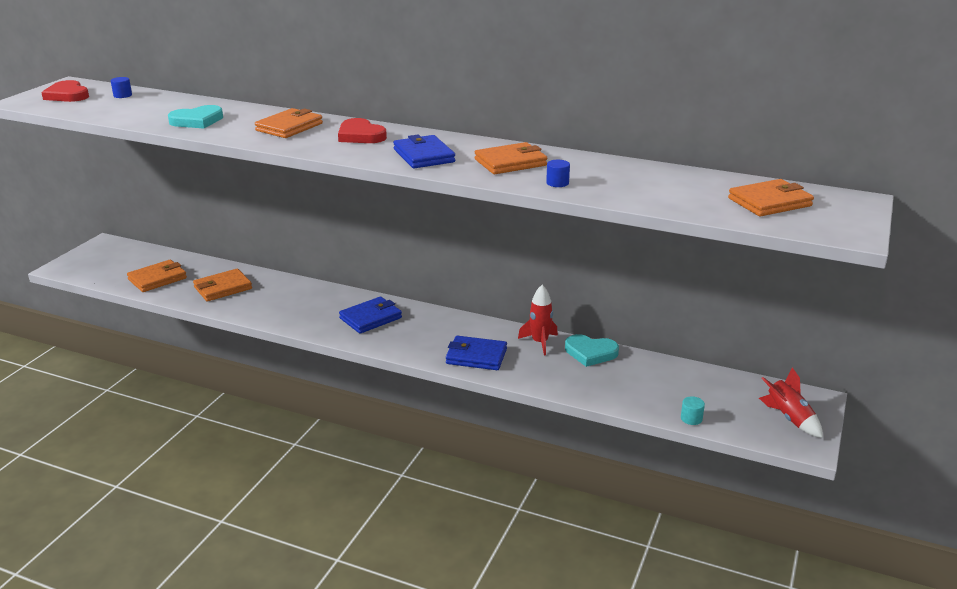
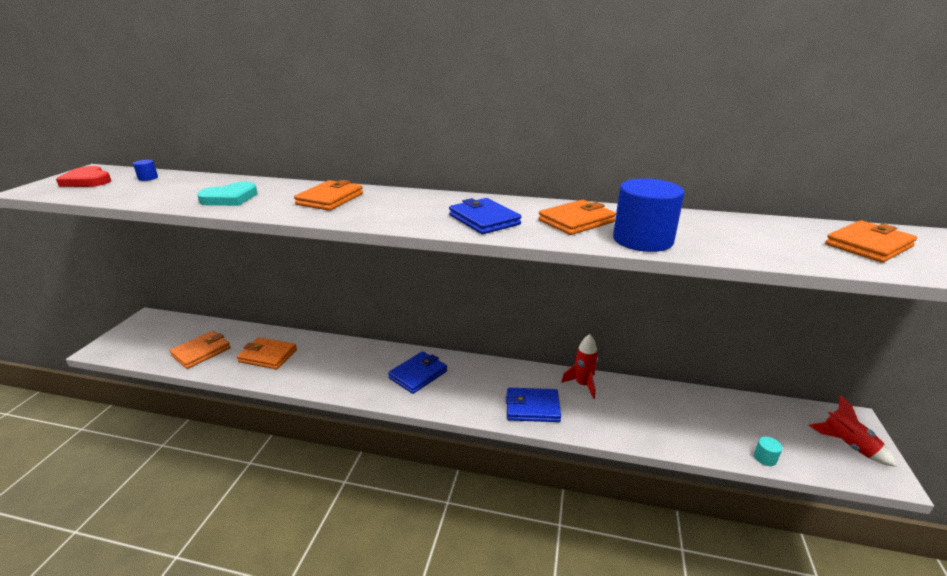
camera: 10 degrees left, 0 degrees up
(223, 288) = (268, 356): orange wallet -> orange wallet turned 60 degrees clockwise
(360, 135) = (407, 203): red heart -> none
(557, 183) = (642, 240): blue cylinder -> blue cylinder, size x2.44
(590, 353) = (632, 391): turquoise heart -> none

